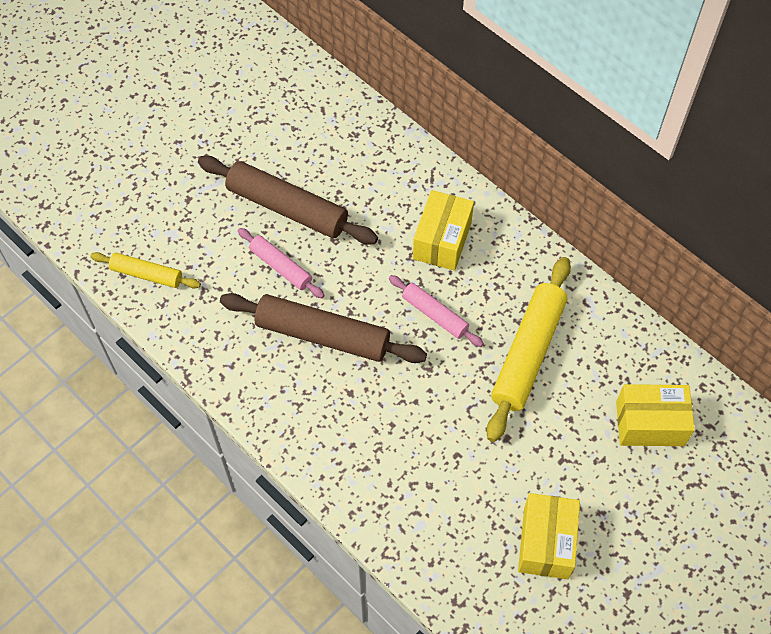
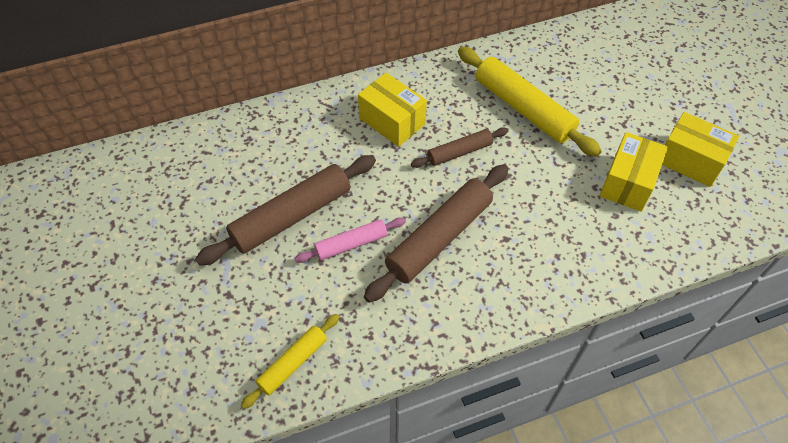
camera: 65 degrees left, 5 degrees down
(435, 314) = (459, 152): pink rolling pin -> brown rolling pin
(650, 423) = (612, 65): yellow box -> yellow box (628, 183)

